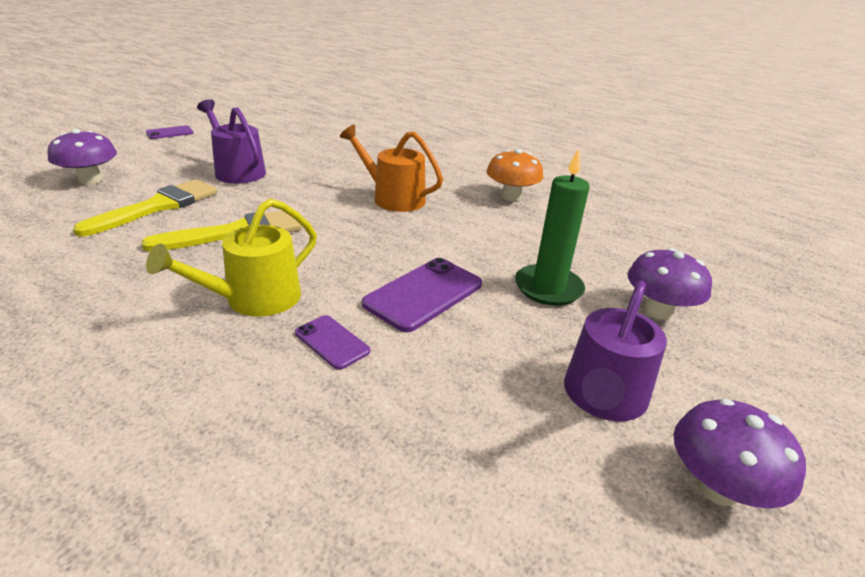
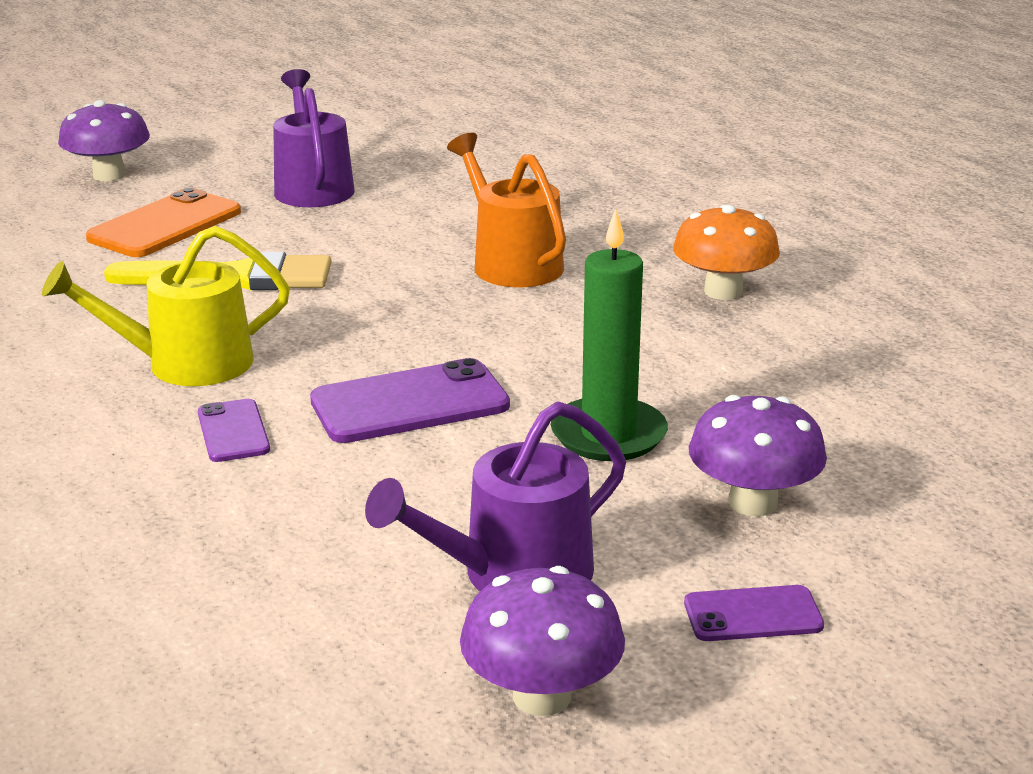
camera: 30 degrees right, 5 degrees down
(158, 206) = (165, 225): yellow brush -> orange phone
(170, 133) = (266, 113): purple phone -> purple phone (753, 614)

